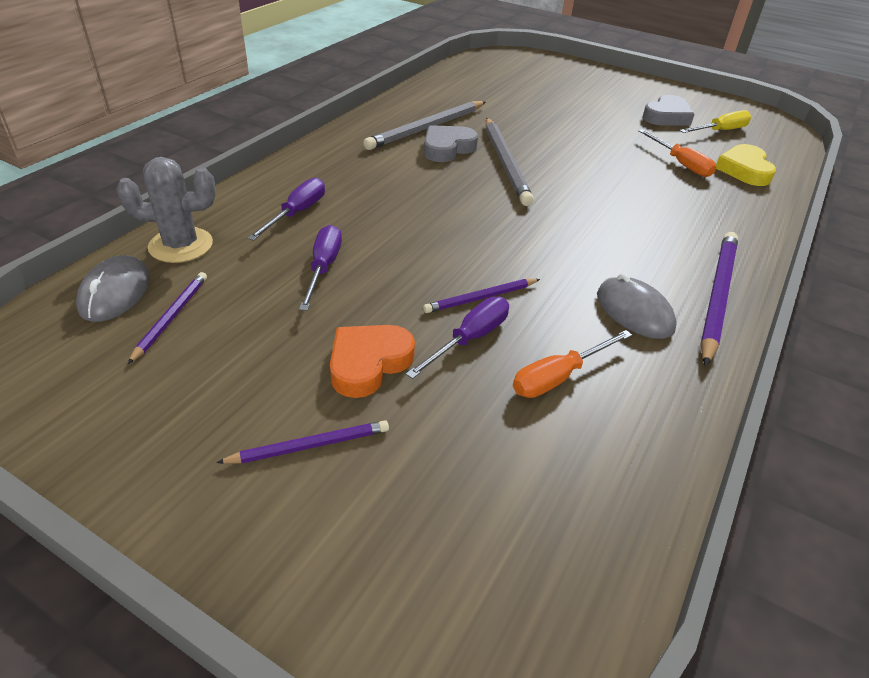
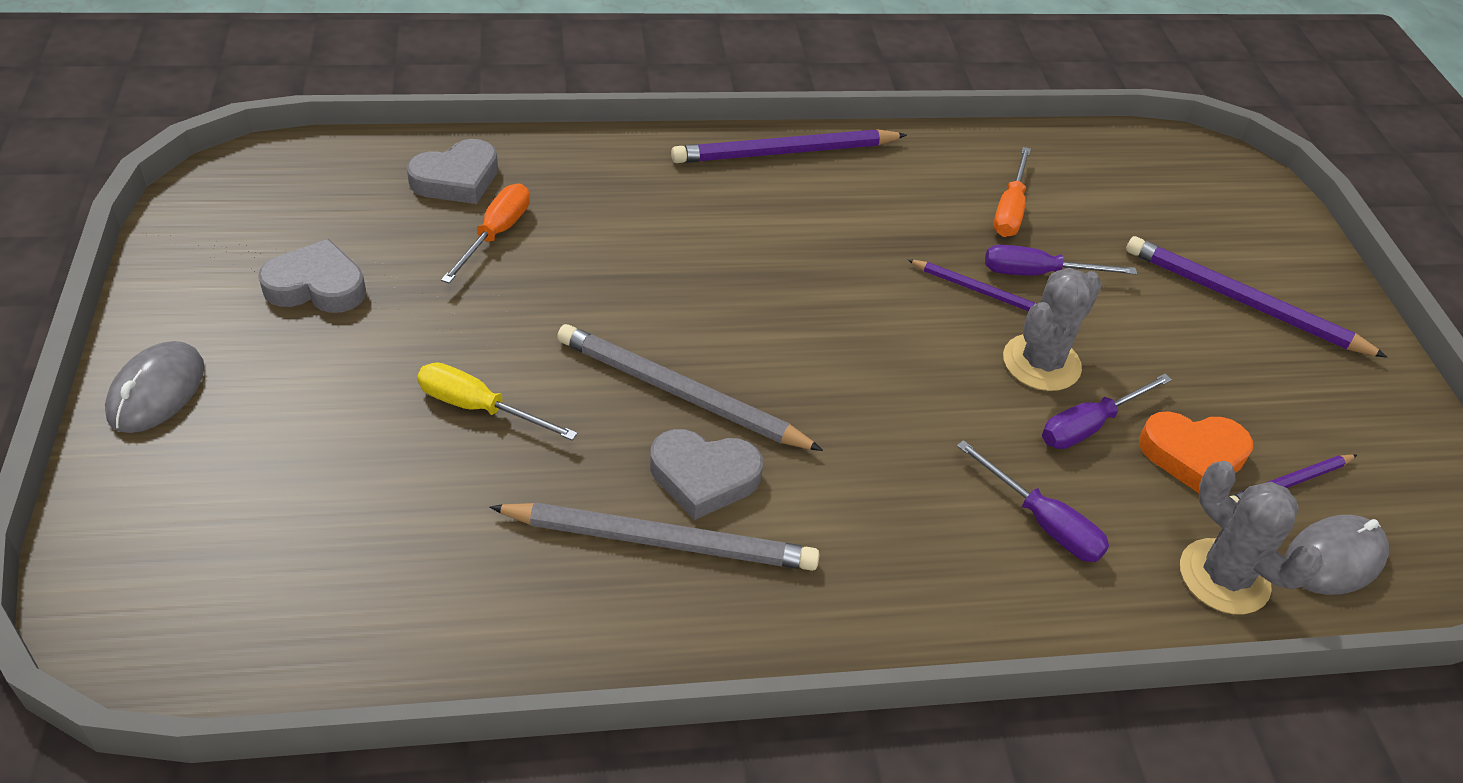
camera: 130 degrees left, 5 degrees up
(297, 213) = (1042, 522): purple screwdriver -> purple screwdriver turned 120 degrees counterclockwise
(309, 445) = (1243, 302): purple pencil -> purple pencil, size x1.80
(368, 363) = (1143, 317): orange heart -> orange heart (1193, 455)
(390, 282) = (1041, 363): none -> grey cactus
(505, 163) = (680, 394): grey pencil -> grey pencil turned 105 degrees counterclockwise
(559, 377) = (1010, 209): orange screwdriver -> orange screwdriver turned 90 degrees clockwise
(634, 312) = (873, 193): grey mouse -> grey mouse (157, 391)
(720, 131) = (327, 222): yellow screwdriver -> yellow screwdriver (479, 408)
(744, 170) = (456, 179): yellow heart -> grey heart

